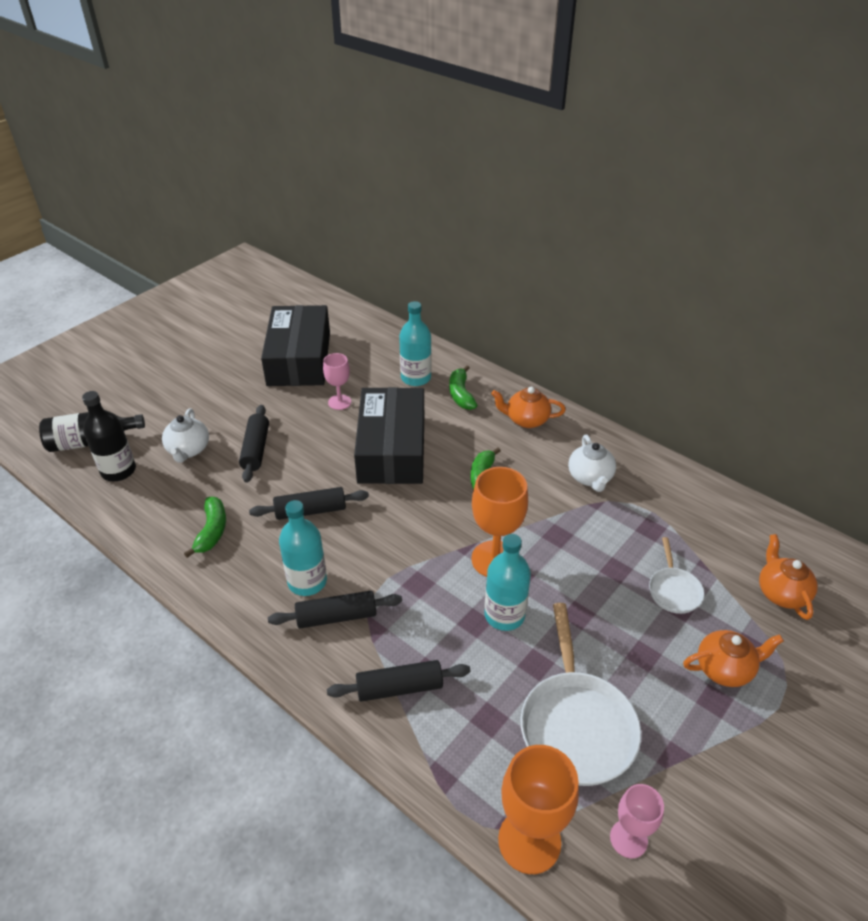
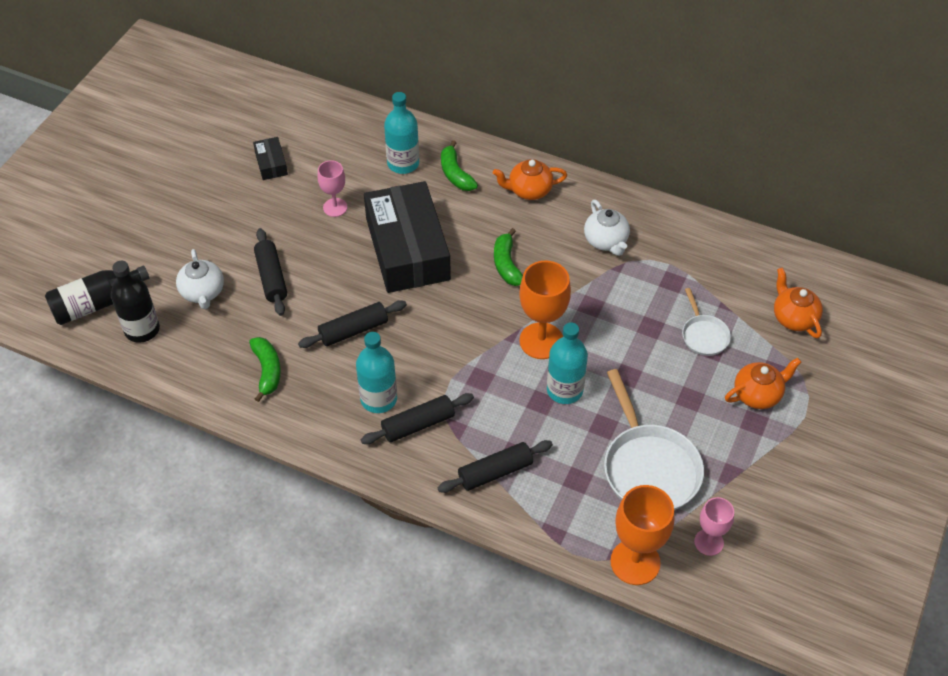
camera: 15 degrees left, 10 degrees up
(299, 358) = (271, 163): black box -> black box, size x0.42

